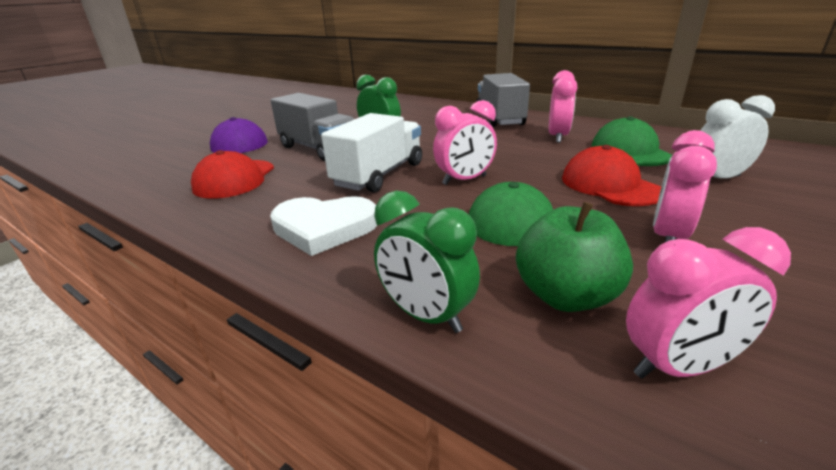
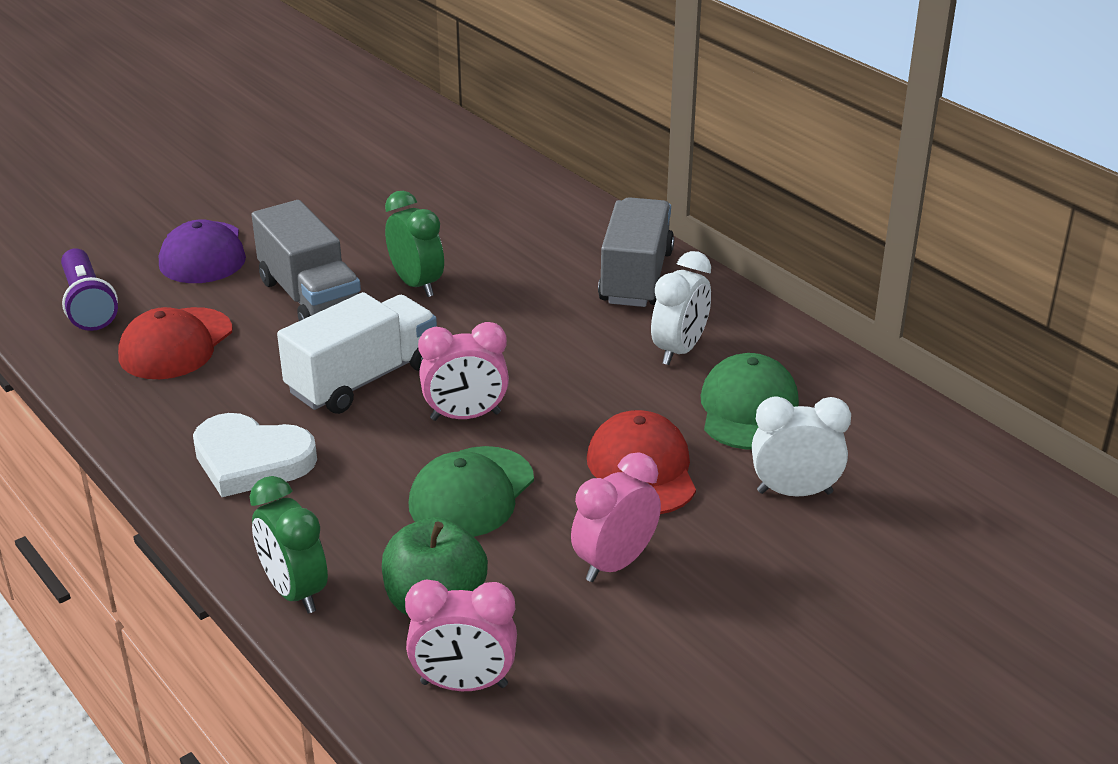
camera: 15 degrees right, 5 degrees up
(163, 171) = (88, 305): none -> purple flashlight
(557, 137) = (679, 350): pink clock -> white clock

